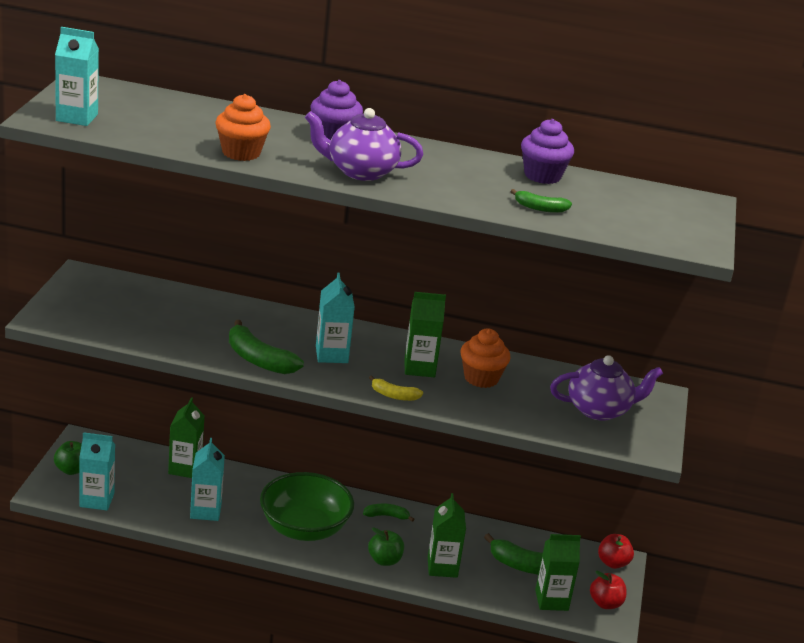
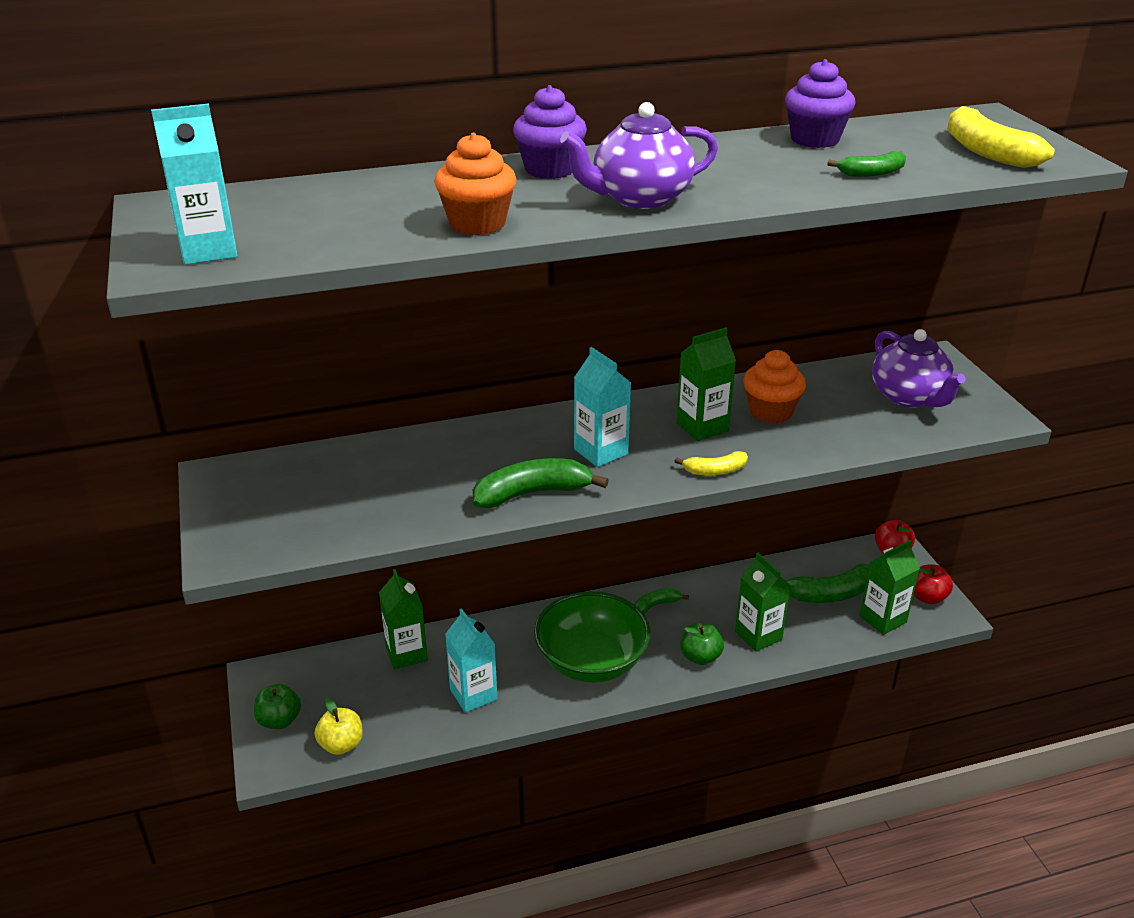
camera: 25 degrees left, 5 degrees up
(97, 500) = (341, 744): turquoise carton -> yellow apple
(258, 360) = (532, 493): green banana -> green banana turned 150 degrees clockwise
(599, 410) = (909, 397): purple teapot -> purple teapot turned 105 degrees clockwise
(651, 223) = (986, 151): none -> yellow banana

